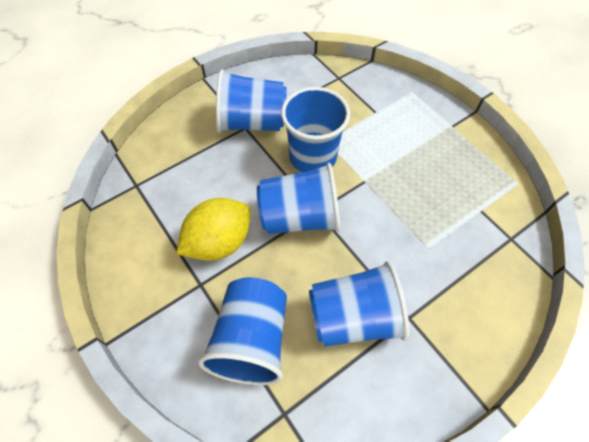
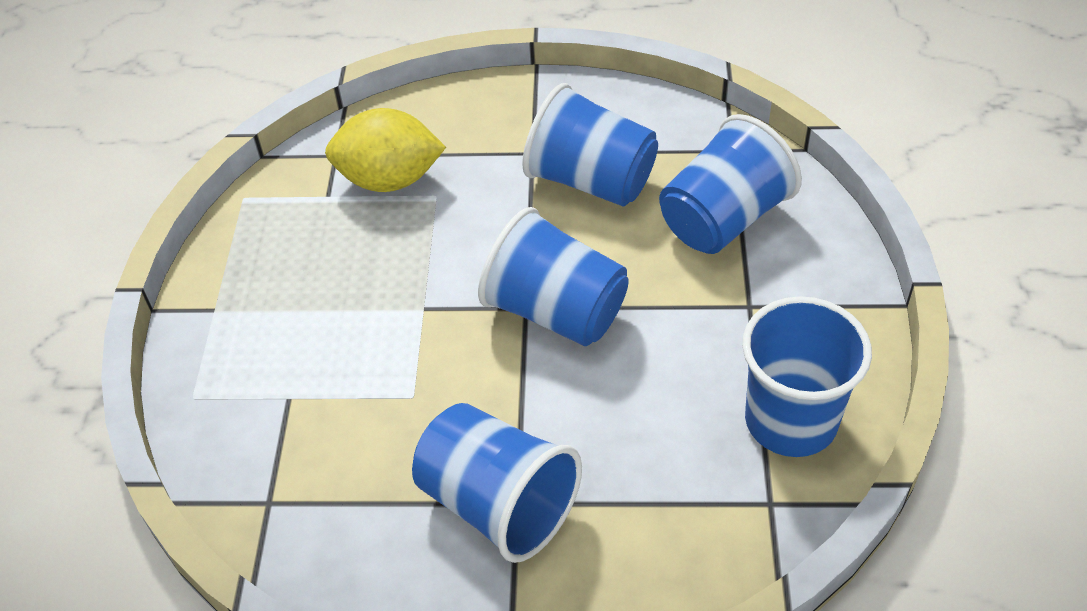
camera: 140 degrees left, 10 degrees down
(219, 242) = (691, 341): yellow lemon -> yellow lemon (389, 180)
(312, 157) = (458, 383): blue cup -> blue cup (790, 421)

